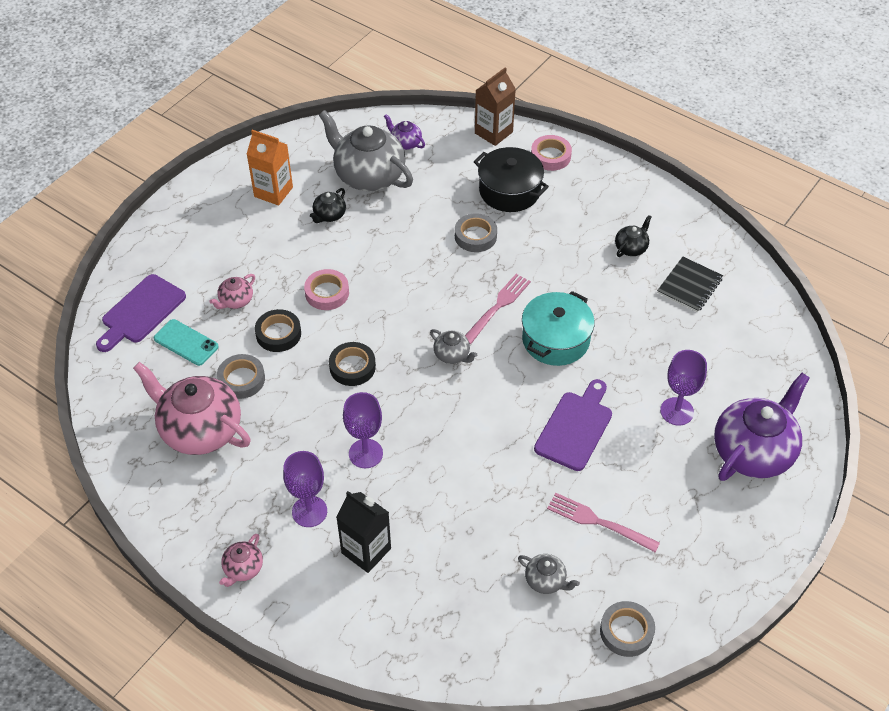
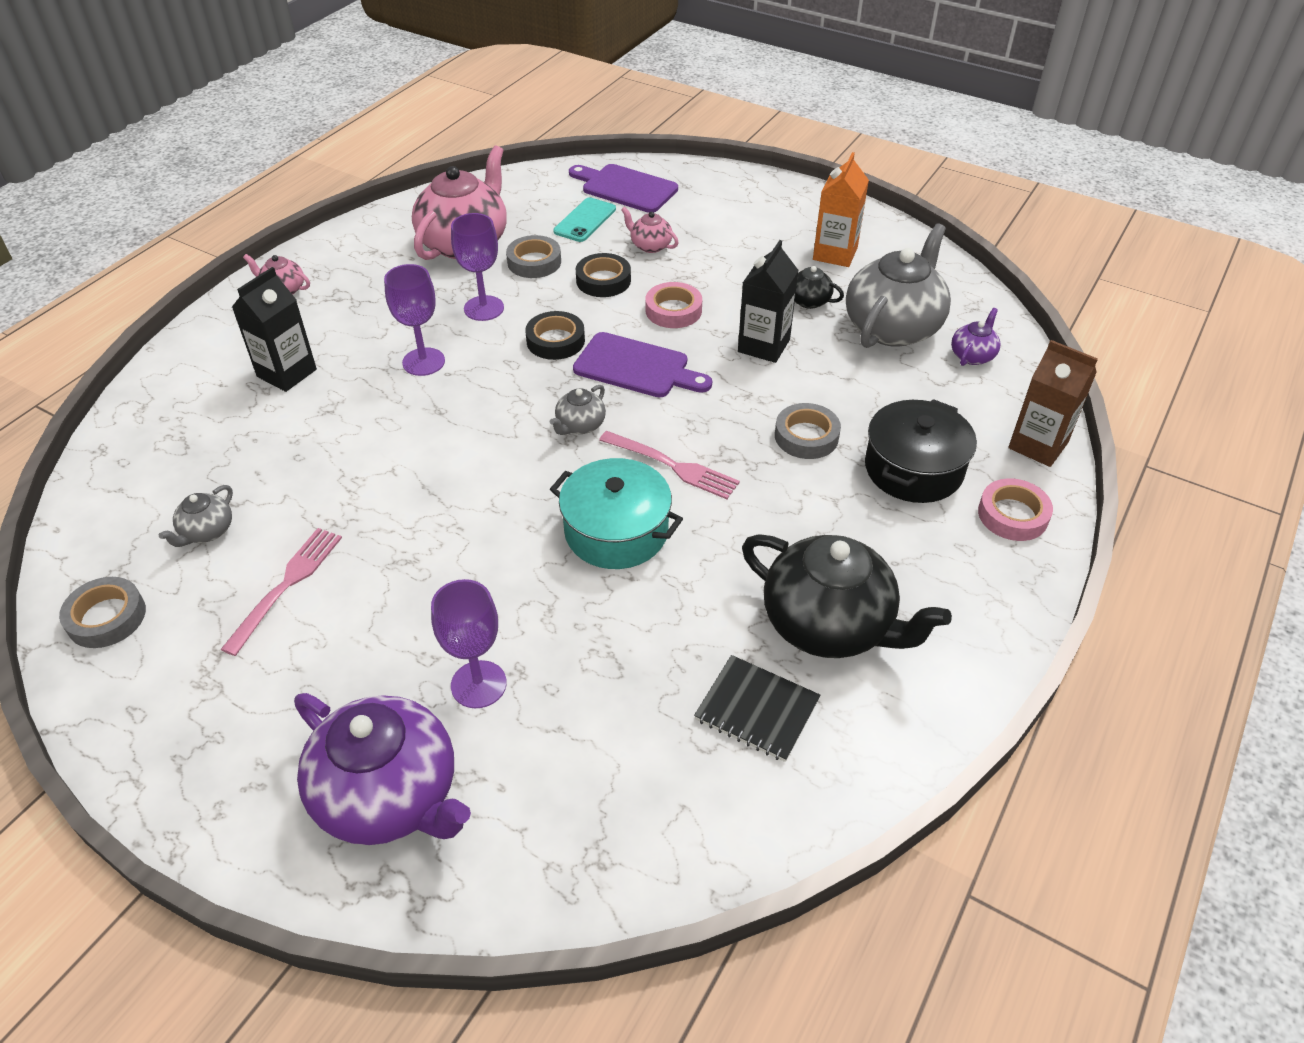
camera: 85 degrees right, 5 degrees down
(309, 511) = (347, 327): purple goblet -> purple goblet (484, 308)
(378, 246) = (763, 346): none -> black carton
(575, 428) = (452, 557): purple cutting board -> purple cutting board (636, 367)
(631, 248) = (829, 624): black teapot -> black teapot, size x2.20

